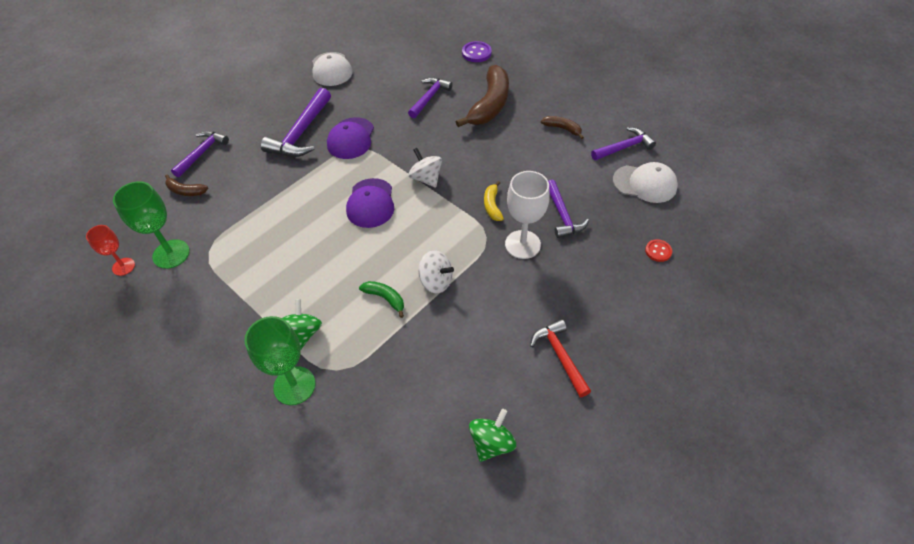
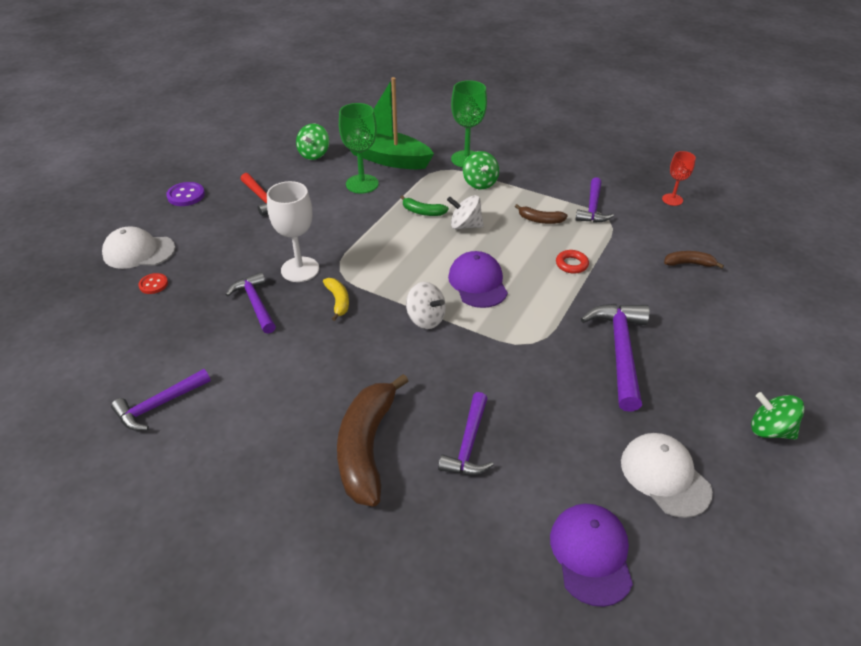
camera: 165 degrees right, 10 degrees down
(171, 254) = (641, 213): green goblet -> green goblet (362, 184)
(202, 153) = (718, 305): purple hammer -> purple hammer (592, 208)
(254, 79) = (770, 430): none -> green spinning top
(281, 207) = (571, 264): none -> red ring
(351, 138) = (548, 355): purple cap -> purple cap (591, 554)
(395, 410) = (387, 158): none -> green boat
(436, 281) = (381, 229): white spinning top -> white spinning top (465, 226)
(476, 53) = (417, 575): purple button -> purple button (186, 195)
(562, 129) = (248, 421): brown banana -> brown banana (540, 220)
(645, 184) = (145, 356): white cap -> white cap (139, 252)

